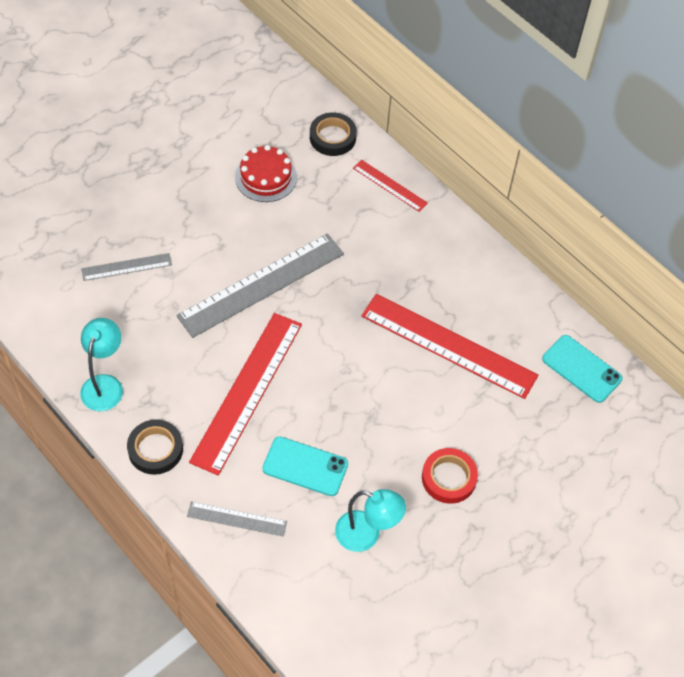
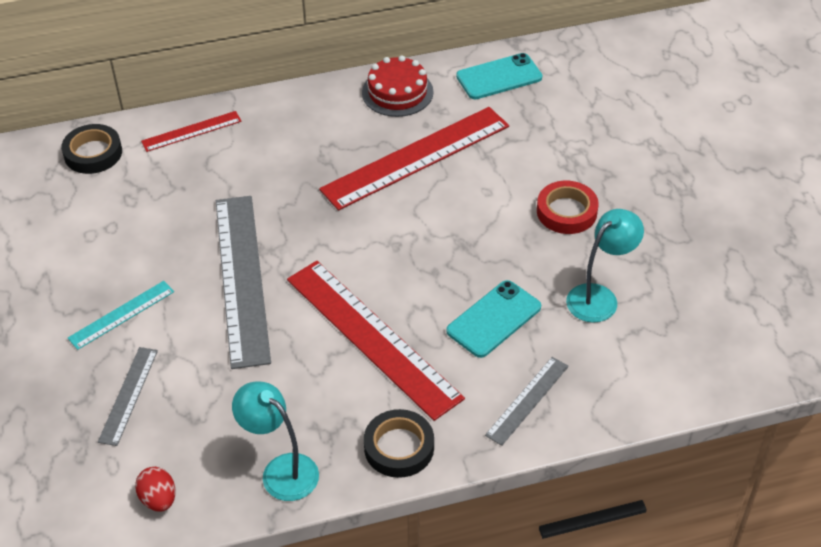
camera: 60 degrees left, 10 degrees down
(52, 324) = (159, 499): none -> red egg
(192, 229) = (121, 314): none -> turquoise ruler
(266, 177) = (100, 226): red cake -> red cake (397, 92)

